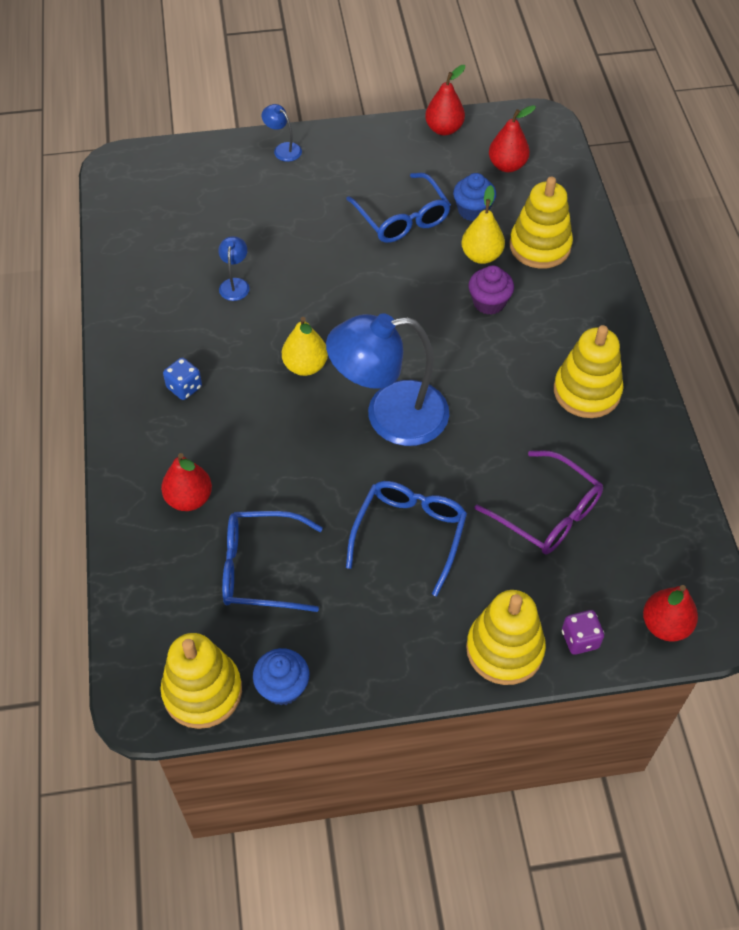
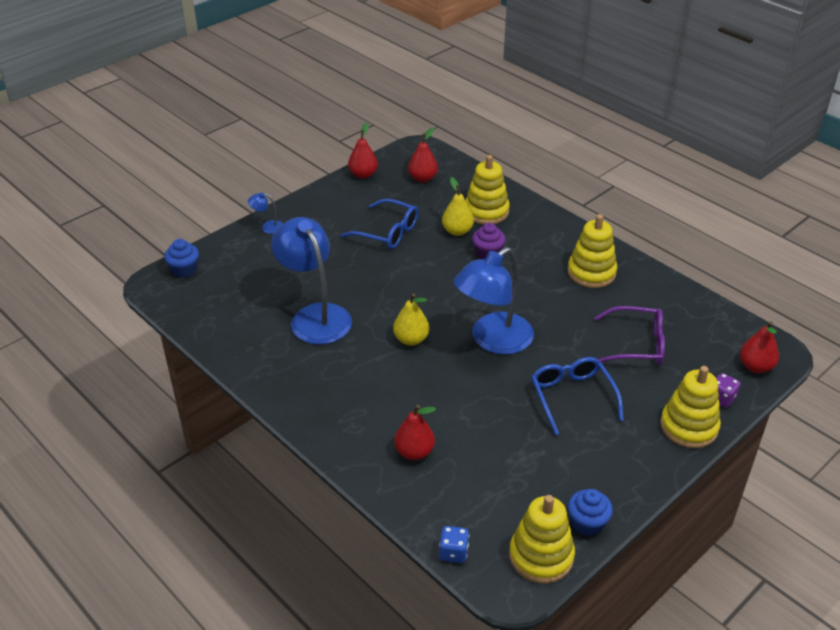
camera: 35 degrees left, 15 degrees down
(184, 387) = (343, 390): blue dice -> blue dice (453, 552)
(235, 284) = (315, 316): blue lamp -> blue lamp, size x2.47
(260, 568) = (503, 466): blue glasses -> none
(473, 210) = (427, 210): blue cupcake -> blue cupcake (184, 270)

